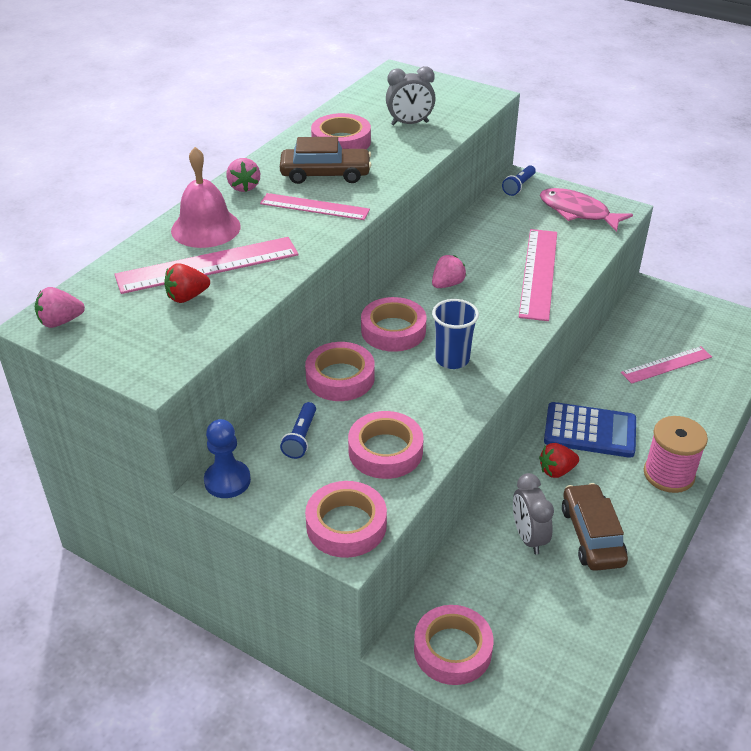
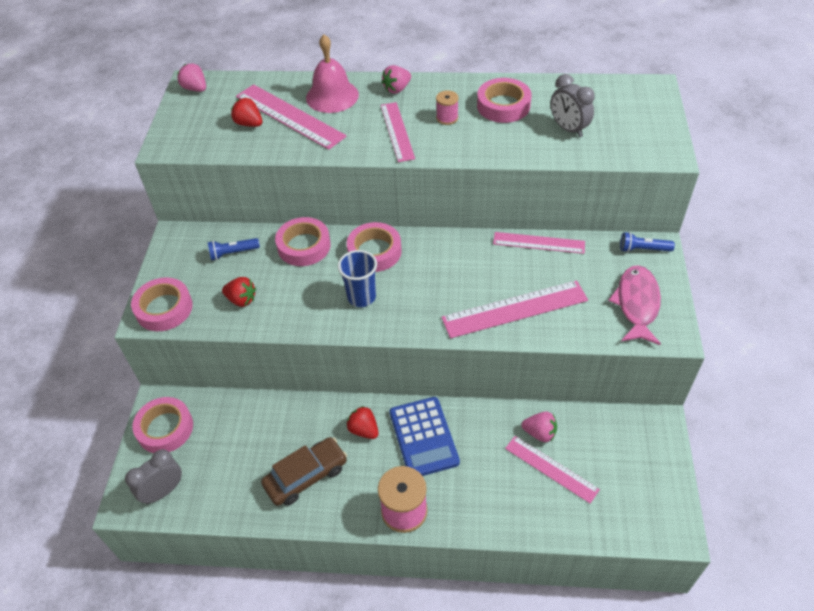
camera: 65 degrees right, 10 degrees up
(227, 481) = (178, 238): blue pawn -> none
(325, 174) = (447, 118): brown car -> pink spool
(385, 451) = (241, 300): pink tape -> red strawberry
(447, 284) = (455, 259): pink strawberry -> pink strawberry (539, 433)
(467, 232) = (538, 243): none -> pink ruler
(528, 537) = (284, 436): grey clock -> grey clock (163, 491)

